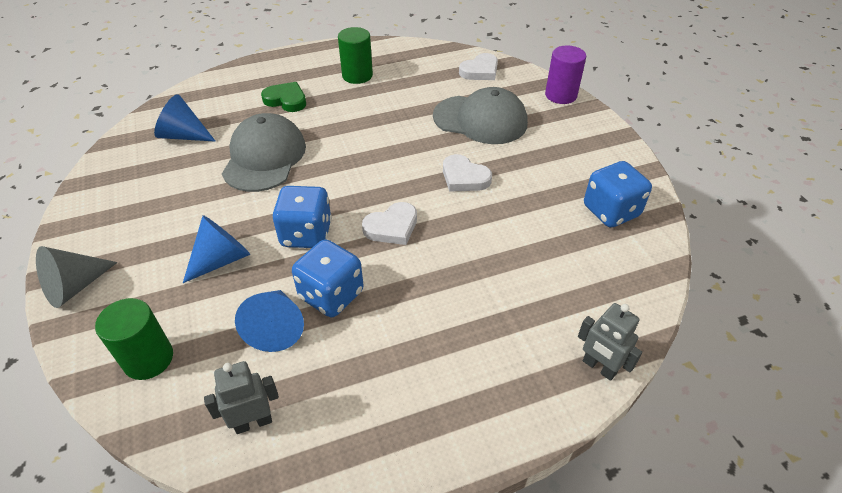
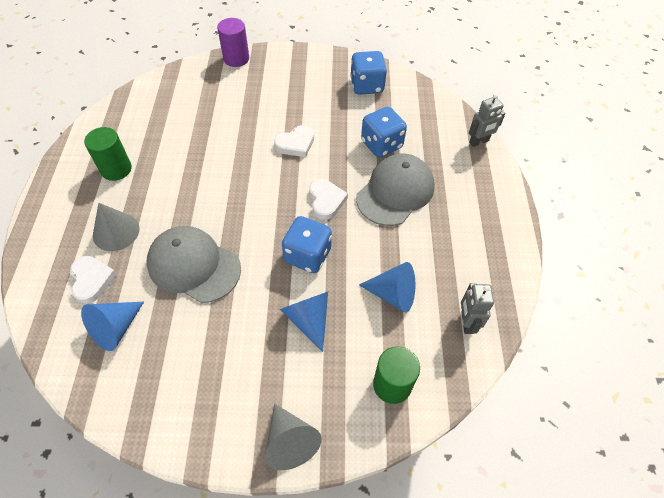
camera: 70 degrees left, 10 degrees up
(286, 100) = (116, 232): green heart -> grey cone
(331, 295) = (376, 254): blue dice -> blue dice (381, 144)
(480, 71) = (172, 89): white heart -> white heart (92, 280)
(480, 120) = (235, 112): grey cap -> grey cap (395, 192)

